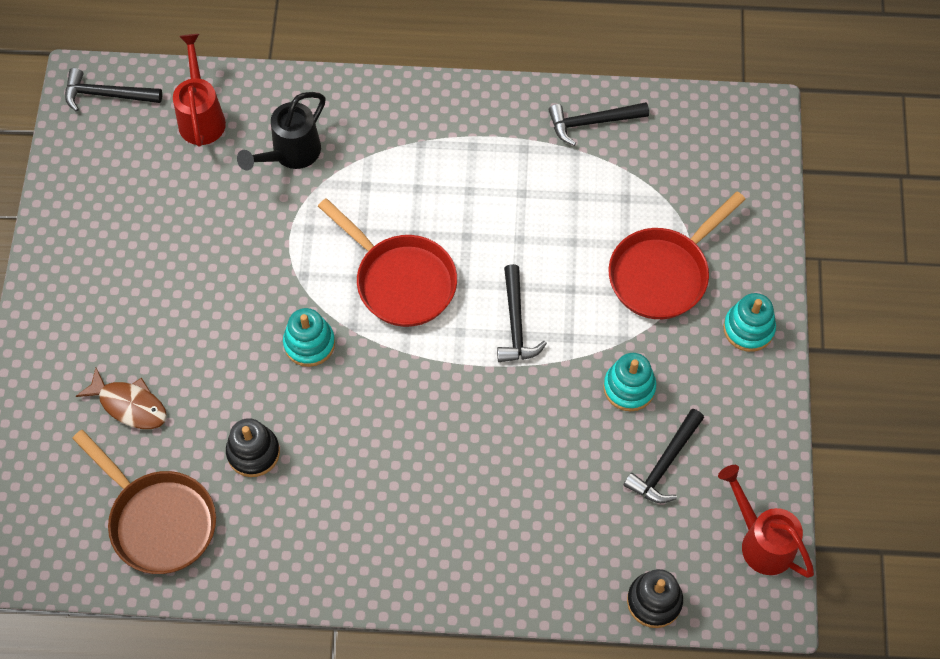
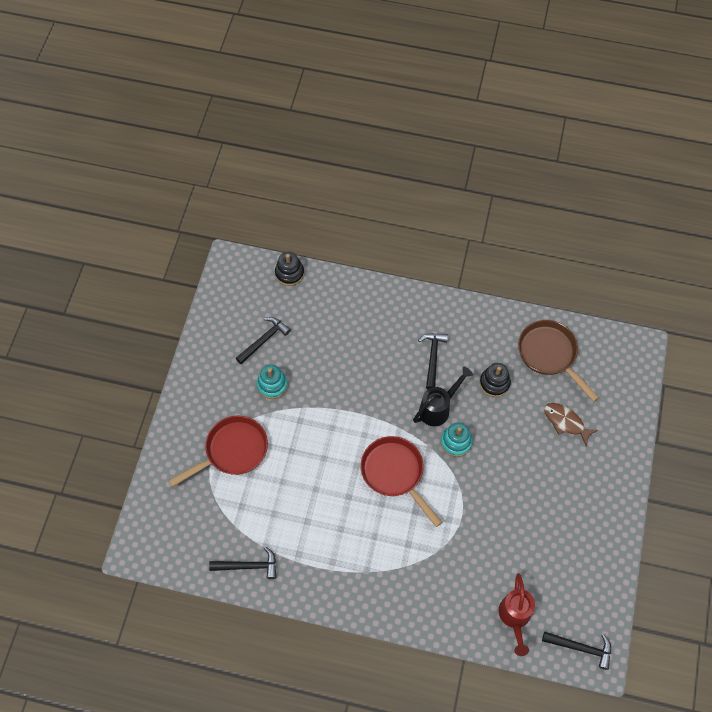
camera: 170 degrees left, 0 degrees up
(290, 154) = (456, 576): black watering can -> black watering can (438, 408)
(516, 323) = (329, 434): black hammer -> black hammer (432, 358)
(748, 329) = (192, 408): turquoise stacking toy -> none
(761, 540) = (225, 293): red watering can -> none

